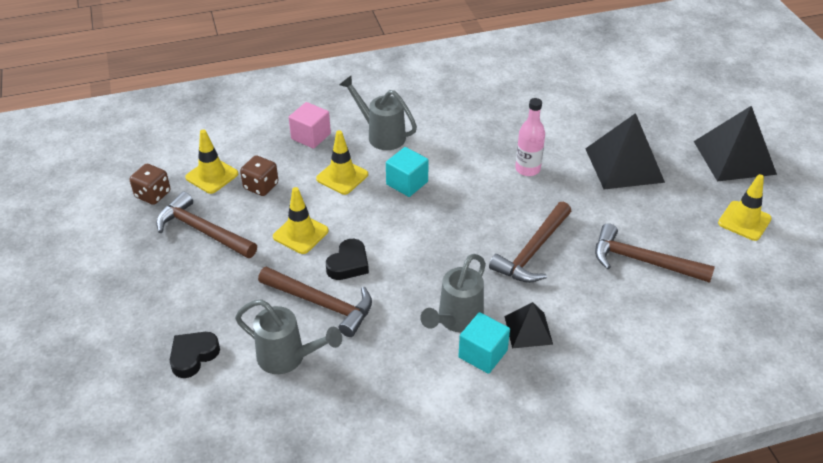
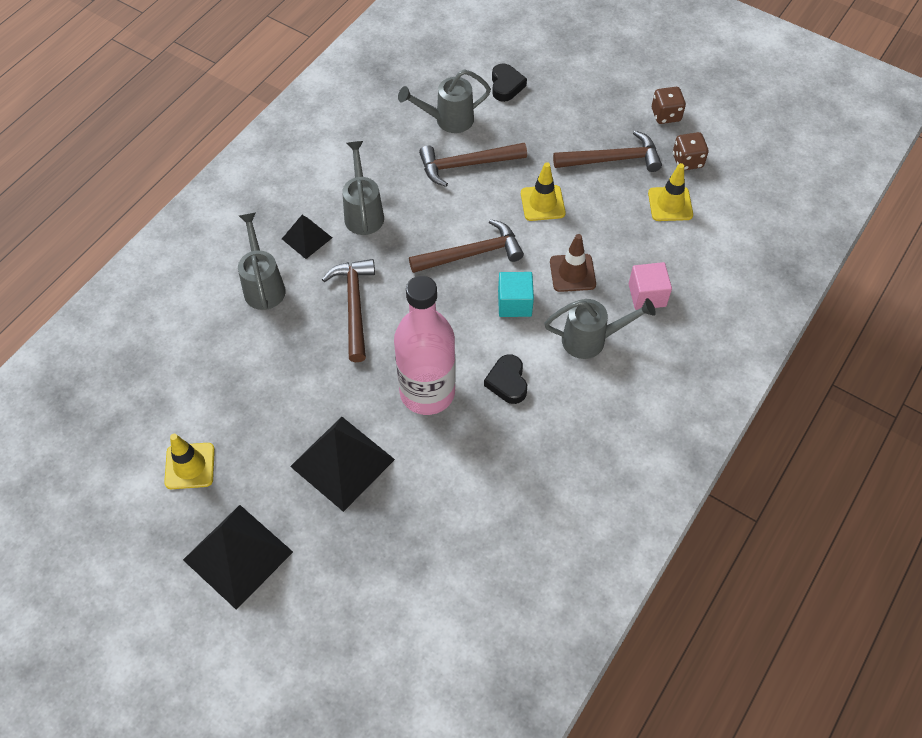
camera: 140 degrees right, 15 degrees up
(261, 186) = (622, 221): brown dice -> brown dice (666, 115)
(342, 177) = (572, 273): yellow traffic cone -> brown traffic cone
(348, 264) = (481, 204): black heart -> black heart (507, 382)
(483, 354) = (325, 201): turquoise cube -> none
(527, 169) = (427, 392): pink bottle -> pink bottle, size x1.93
(599, 313) = (263, 285): none -> grey watering can
(643, 261) = (258, 357): brown hammer -> brown hammer (472, 254)

